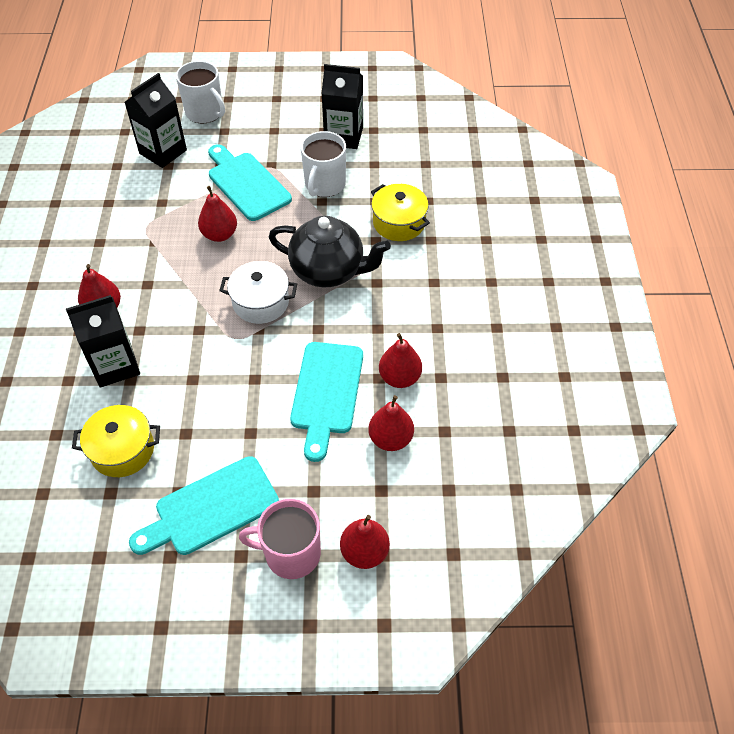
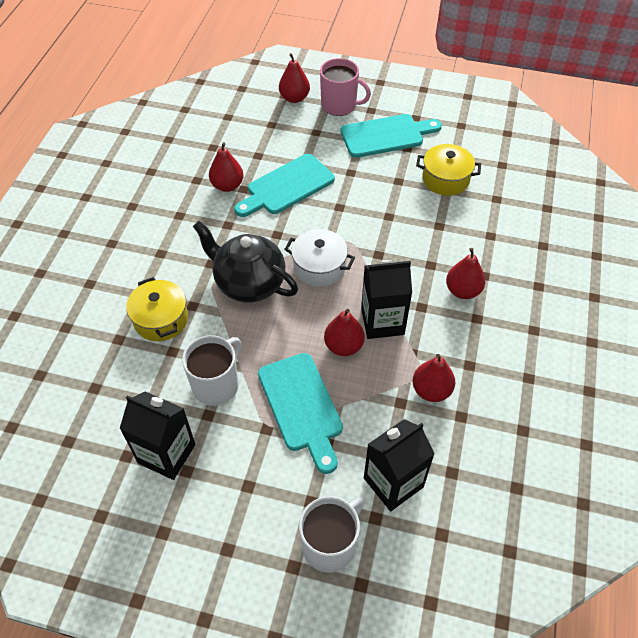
camera: 165 degrees left, 0 degrees up
(115, 365) = (451, 239): black carton -> black carton (382, 321)
(205, 112) = (330, 545): white mug -> white mug turned 75 degrees clockwise
(326, 393) = (287, 186): turquoise cutting board -> turquoise cutting board turned 150 degrees counterclockwise
(390, 439) = (252, 150): red pear -> red pear (431, 390)

